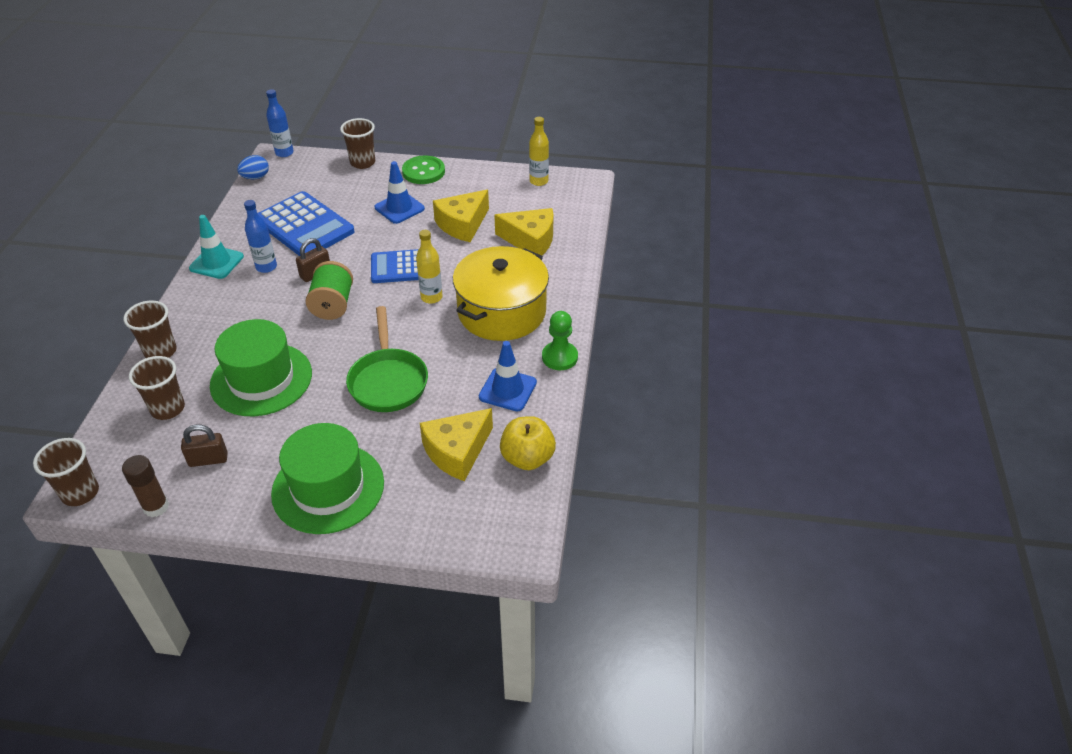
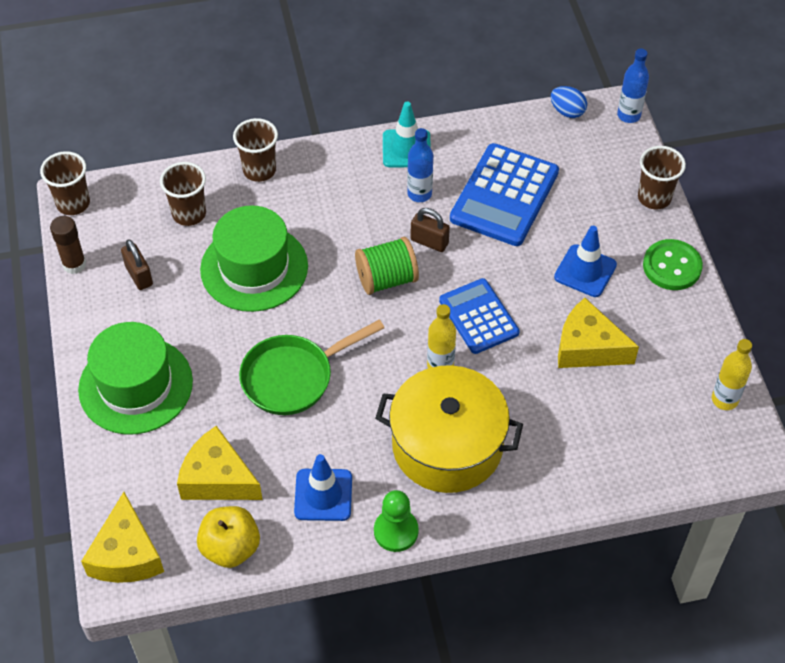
camera: 70 degrees right, 10 degrees up
(530, 240) = (594, 431): yellow cheese -> yellow cheese (126, 554)

